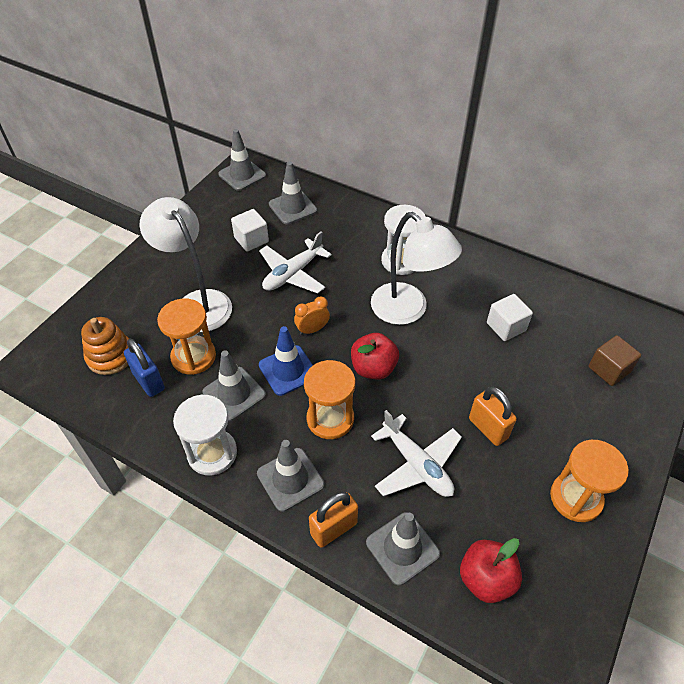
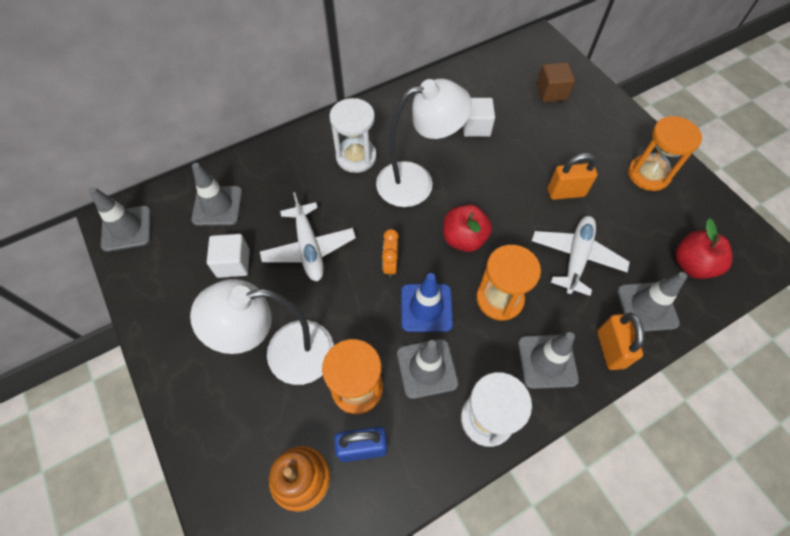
camera: 60 degrees left, 10 degrees up
(416, 464) = (576, 257): white plane -> white plane turned 60 degrees counterclockwise

